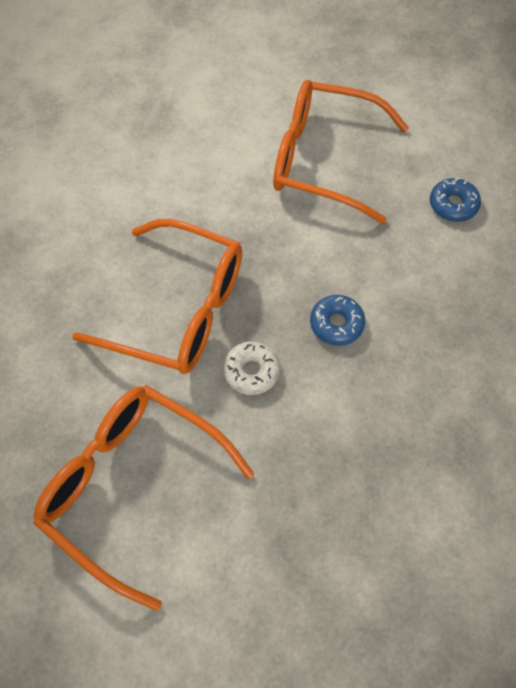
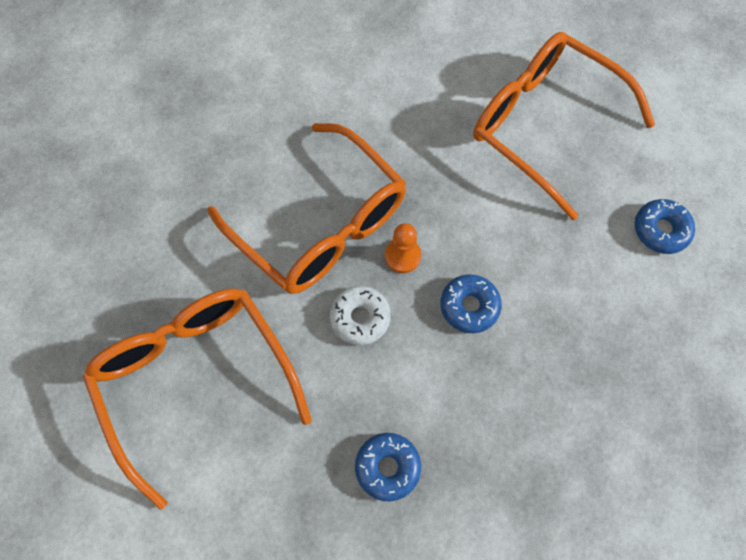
camera: 25 degrees right, 5 degrees up
(262, 307) = (402, 256): none -> orange pawn
(336, 481) = (387, 467): none -> blue donut

